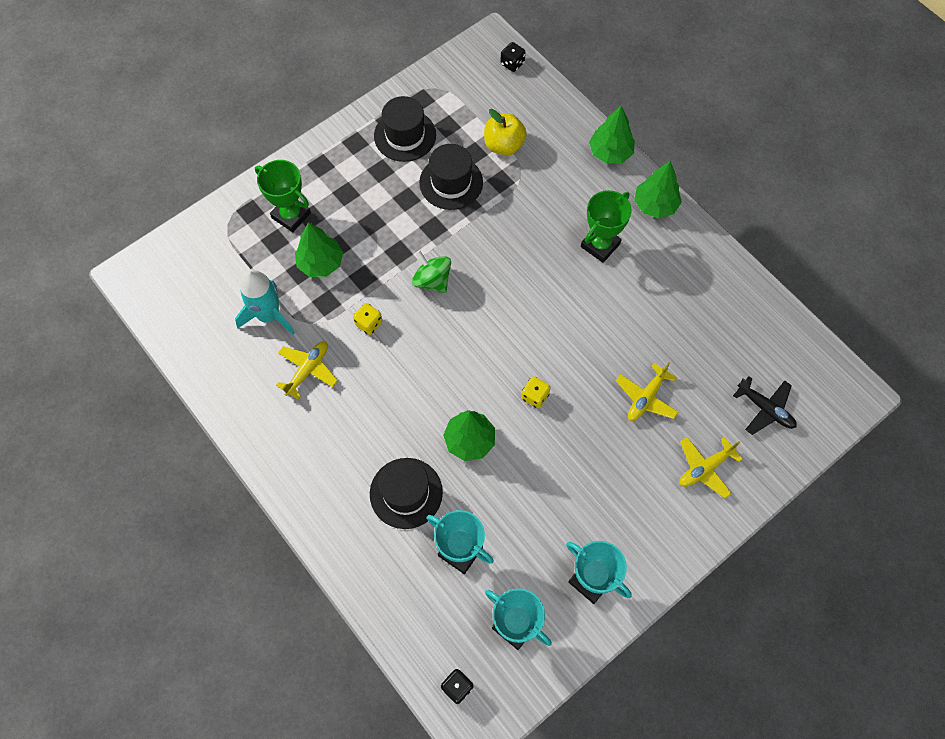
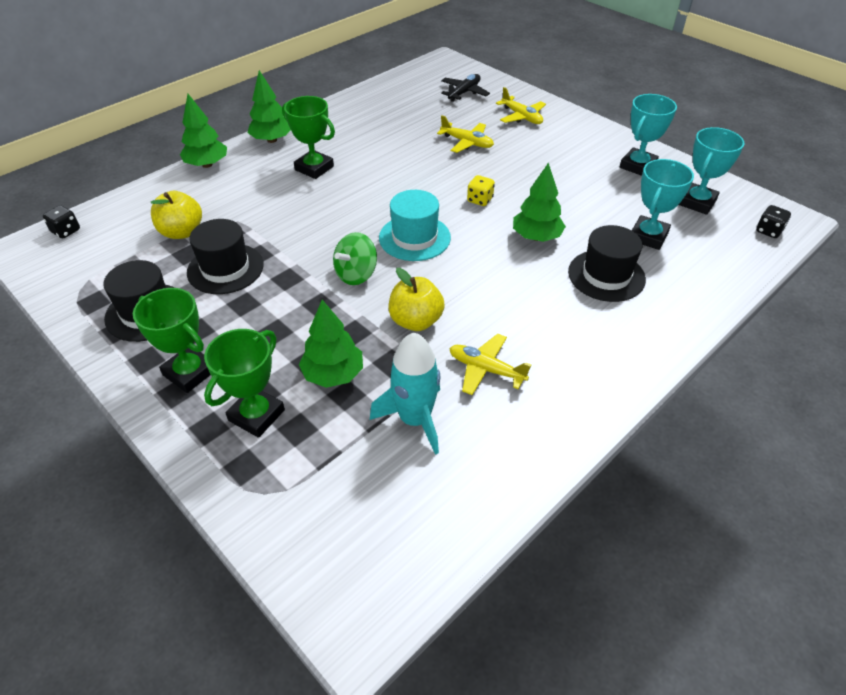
camera: 95 degrees left, 20 degrees down
(338, 171) = (190, 372): none -> green trophy
(369, 323) = (416, 321): yellow dice -> yellow apple
(478, 330) = (414, 238): none -> turquoise hat

